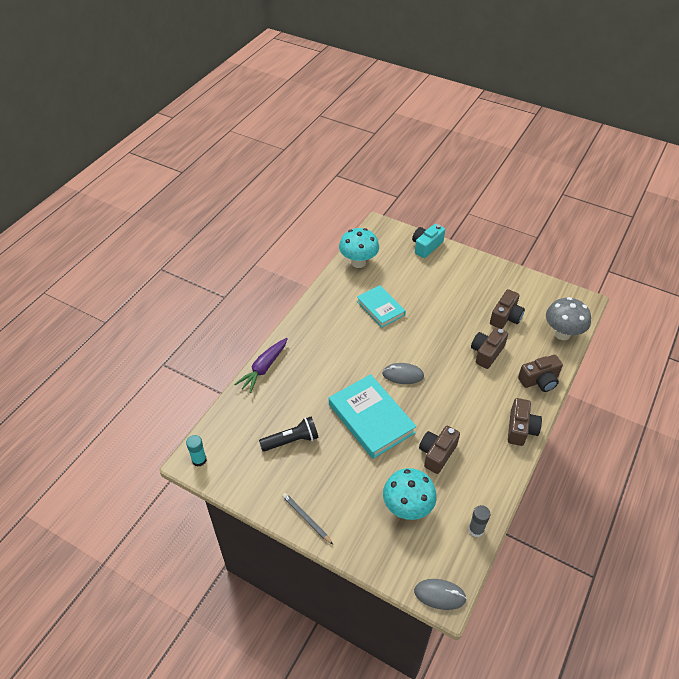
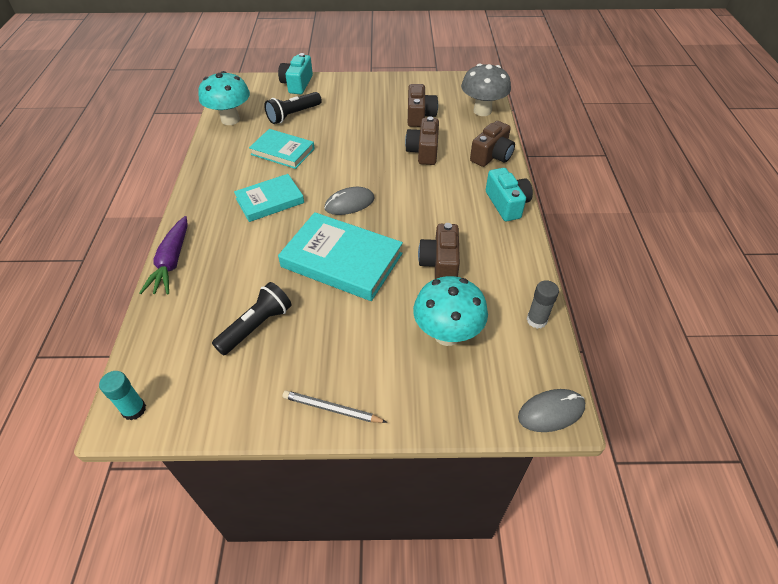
camera: 30 degrees left, 0 degrees up
(349, 348) = (270, 201): none -> turquoise book
(406, 276) = (293, 115): none -> black flashlight
(520, 429) = (507, 204): brown camera -> turquoise camera

